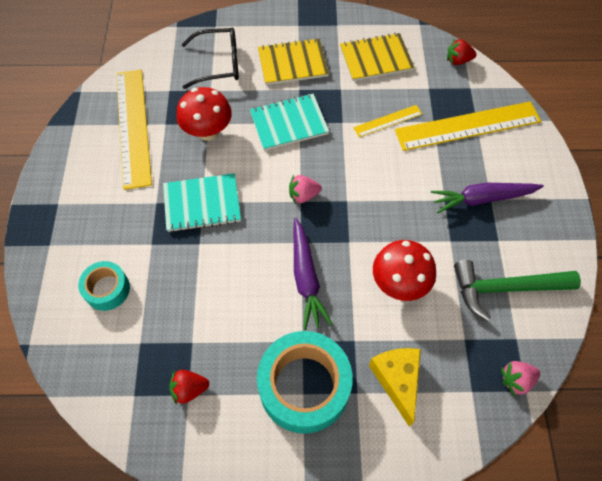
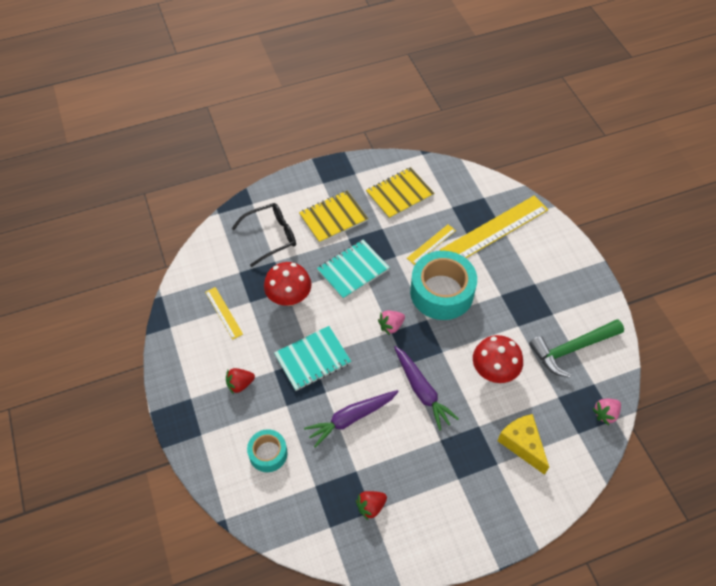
camera: 20 degrees left, 5 degrees down
(133, 126) = (224, 312): yellow ruler -> yellow ruler, size x0.49
(304, 386) = (456, 473): turquoise tape -> turquoise tape (441, 292)
(458, 61) = (465, 177): red strawberry -> red strawberry (240, 384)
(482, 199) = (528, 285): purple carrot -> purple carrot (351, 418)

